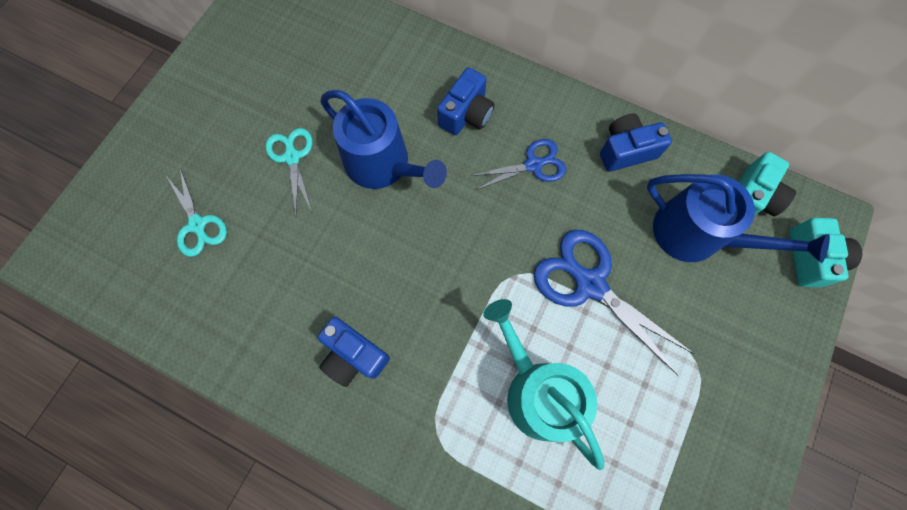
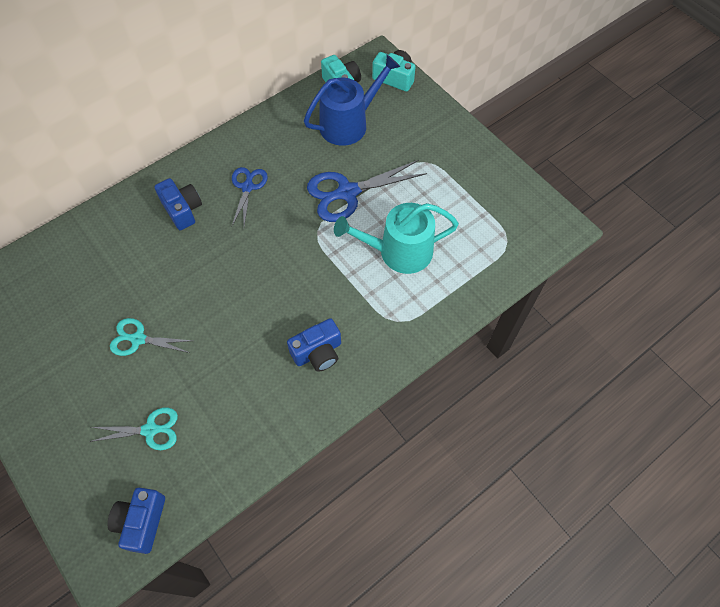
camera: 65 degrees left, 10 degrees down
(383, 164) = (186, 279): blue watering can -> none
(626, 150) = (271, 132): blue camera -> blue camera (142, 522)

